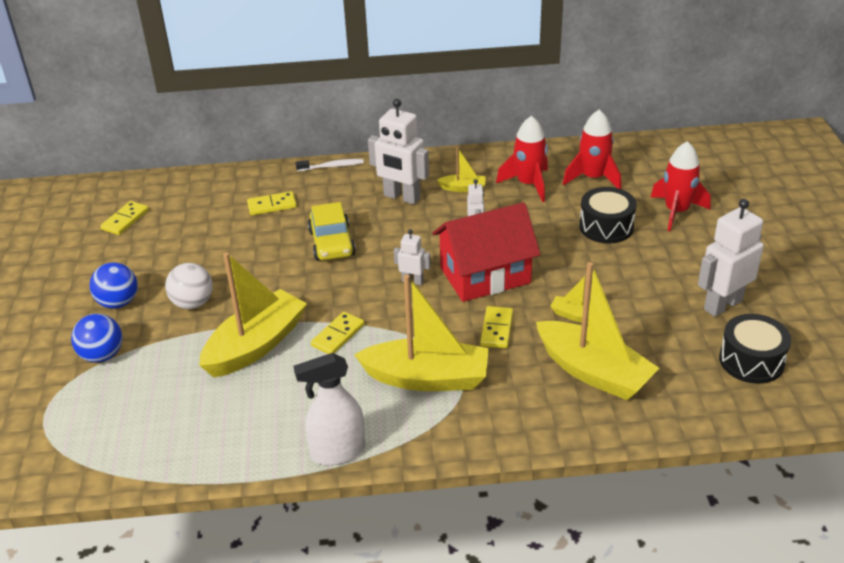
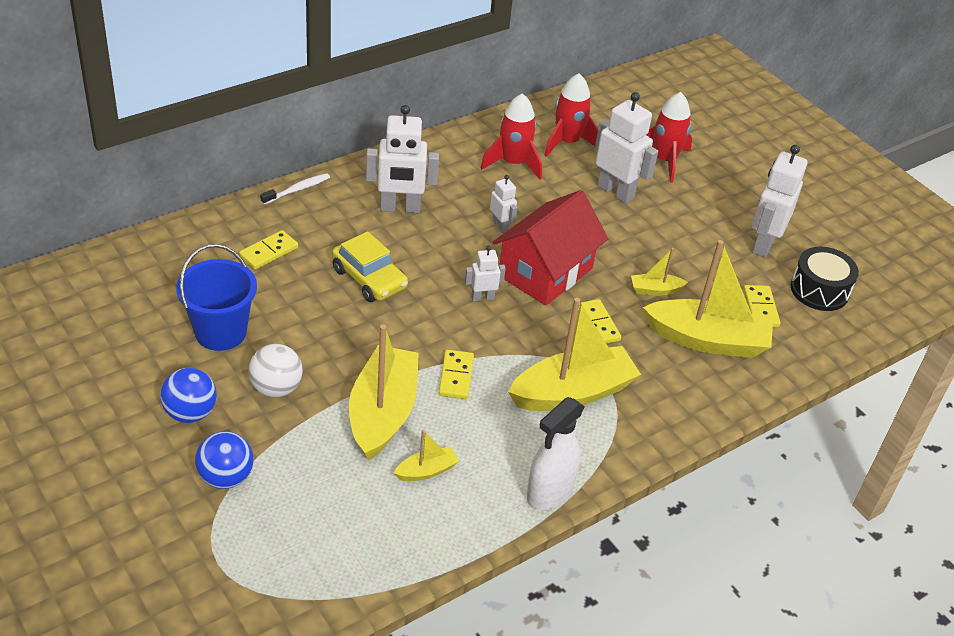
camera: 35 degrees left, 5 degrees up
(125, 220) = (110, 313): yellow domino -> yellow domino (760, 308)
(188, 253) = (220, 332): none -> blue bucket
(463, 188) = (453, 183): yellow boat -> yellow boat (426, 471)
(606, 227) = (616, 192): black drum -> white robot

